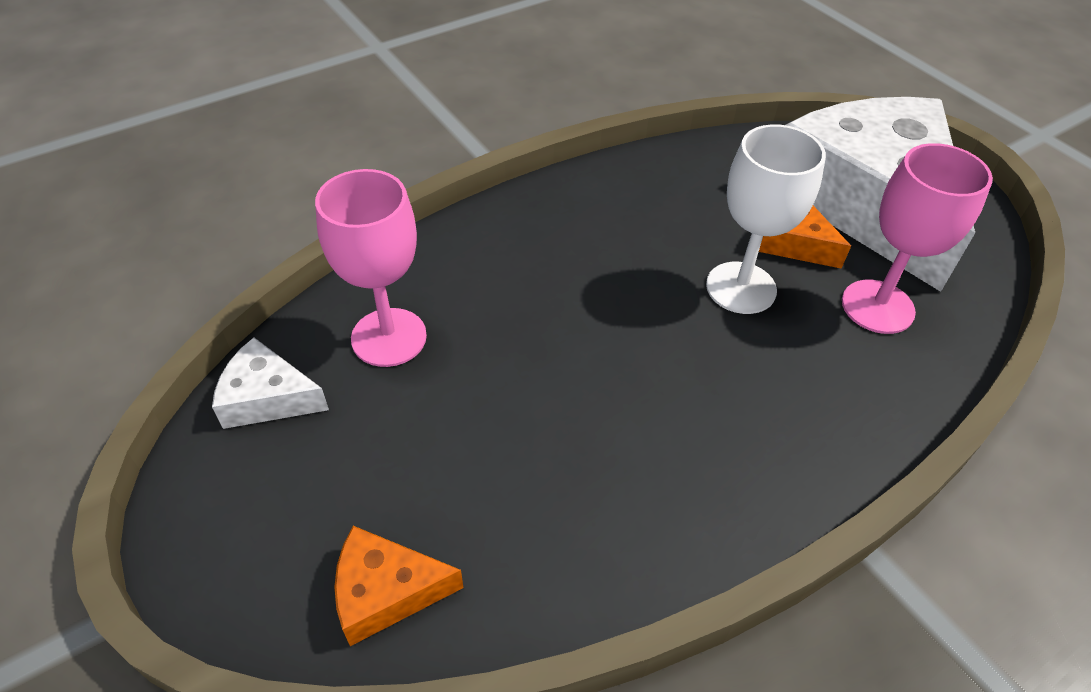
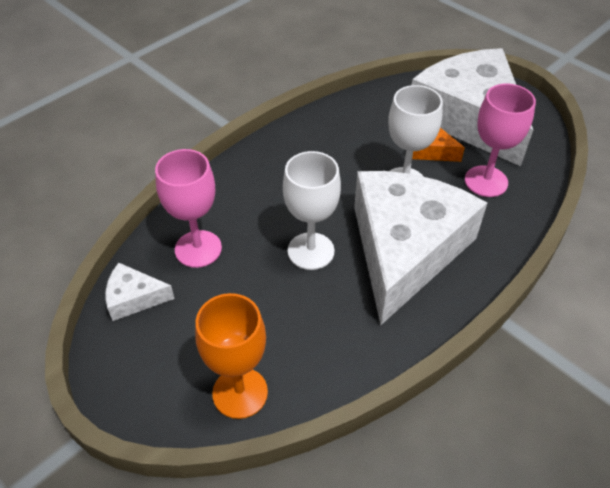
camera: 10 degrees left, 0 degrees up
(386, 591) = (240, 393): orange cheese -> orange goblet
(564, 371) = (311, 251): none -> white goblet
(720, 396) = (405, 249): none -> white cheese

